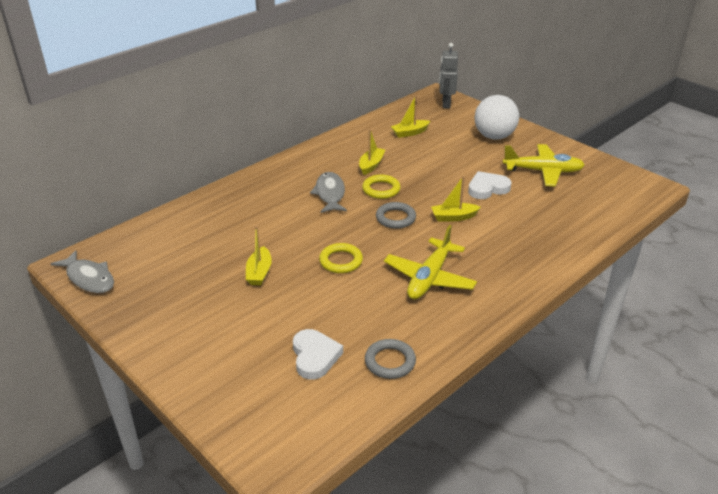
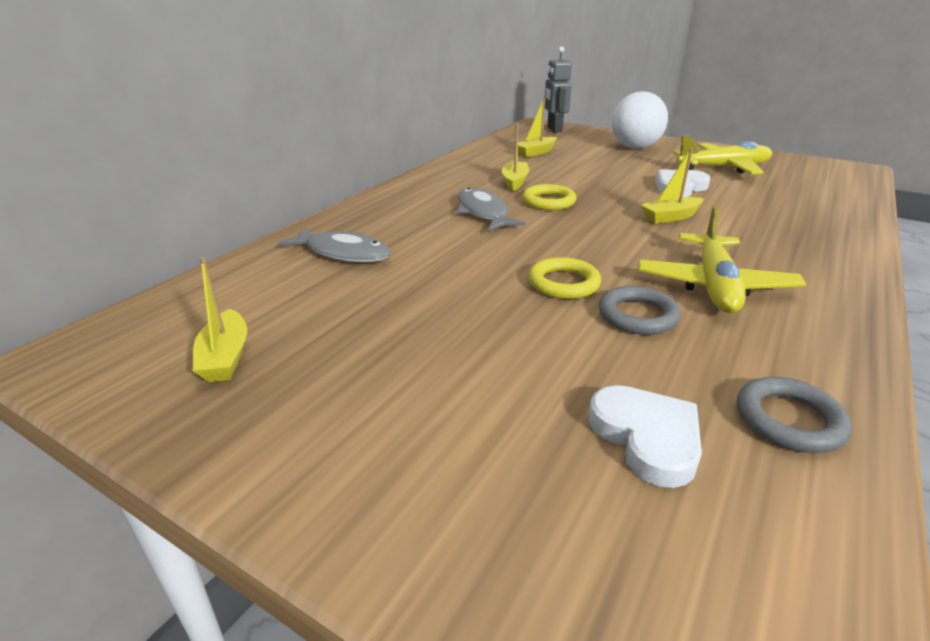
camera: 15 degrees left, 5 degrees down
(89, 278) = (110, 373): grey fish -> grey fish (343, 253)
(259, 272) = (443, 316): yellow boat -> yellow boat (225, 357)
(395, 218) = (595, 226): grey ring -> grey ring (637, 315)

